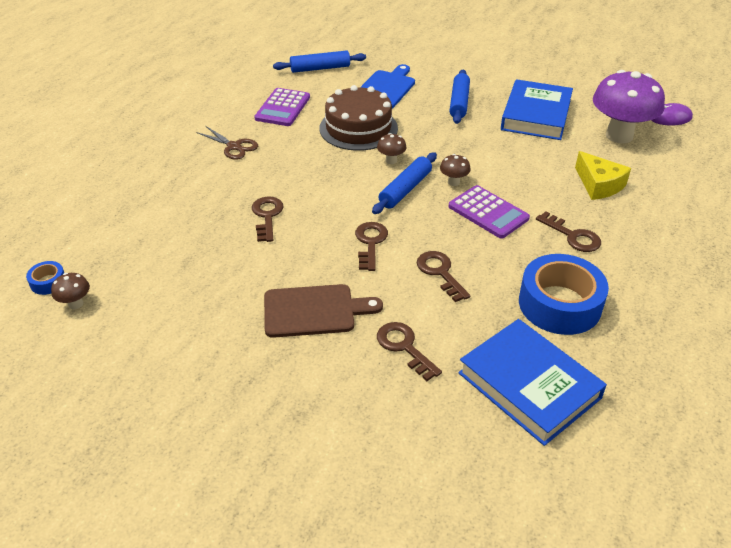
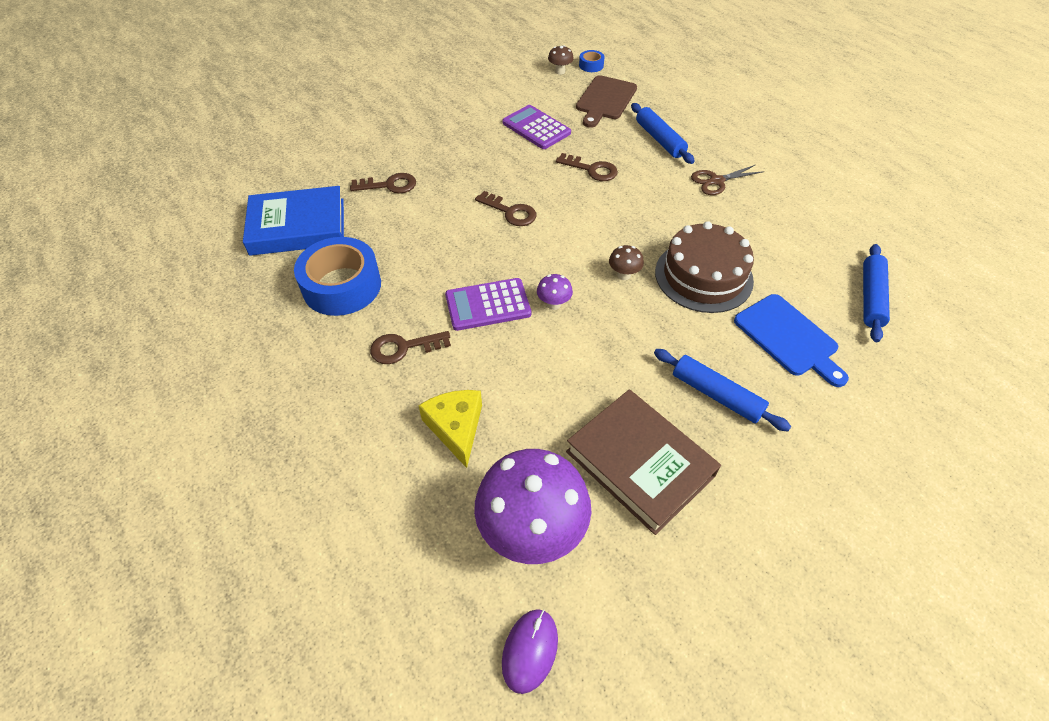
camera: 120 degrees right, 10 degrees up
(283, 108) = (779, 234): purple calculator -> purple calculator (536, 128)
(314, 311) = (462, 158): brown cutting board -> brown cutting board (605, 100)
(405, 189) = (567, 264): blue rolling pin -> blue rolling pin (660, 139)
(440, 273) = (440, 235): brown key -> none
(453, 182) = (553, 304): brown mushroom -> purple mushroom
(536, 115) = (640, 463): blue book -> brown book
(599, 185) = (456, 428): yellow cheese -> yellow cheese turned 75 degrees clockwise

